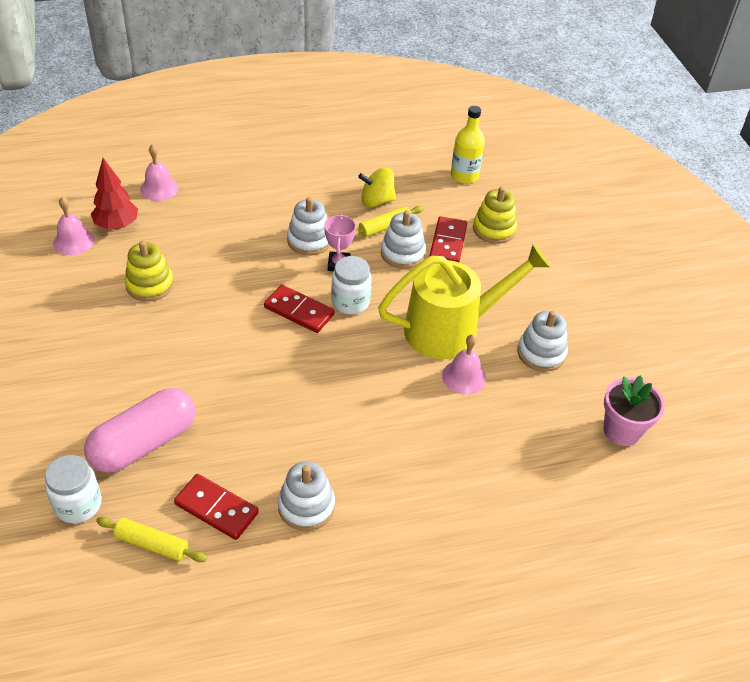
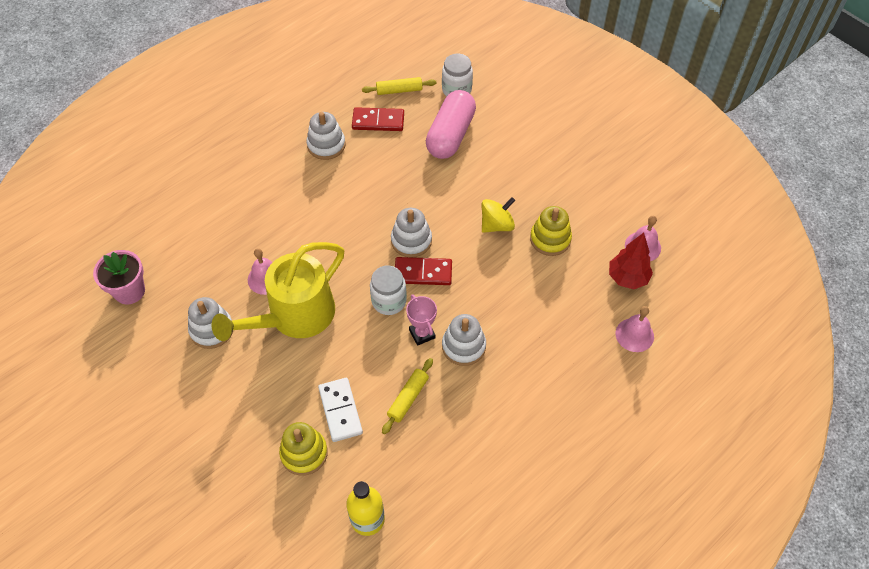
camera: 155 degrees right, 10 degrees up
(376, 201) = (435, 429): yellow spinning top -> yellow spinning top (497, 225)
(402, 253) = (374, 375): white stacking toy -> white stacking toy (411, 240)
(448, 242) = (340, 410): red domino -> white domino

